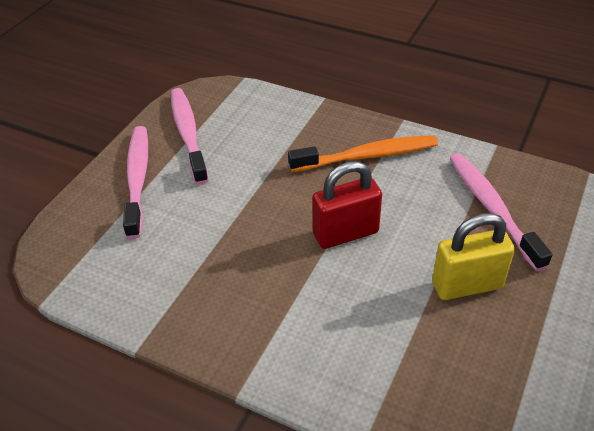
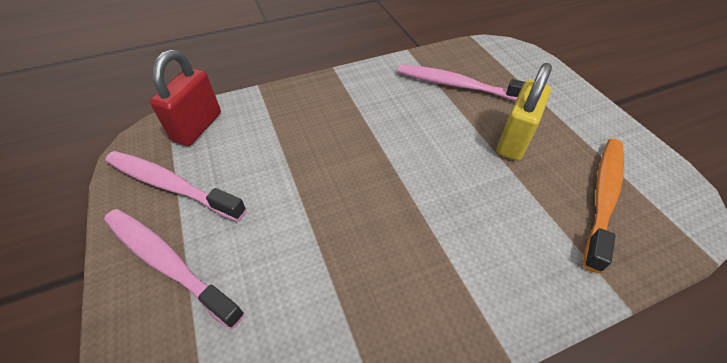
camera: 50 degrees left, 5 degrees up
(345, 233) = (404, 166): red padlock -> red padlock (198, 127)
(367, 156) = (343, 104): orange toothbrush -> orange toothbrush (603, 198)

